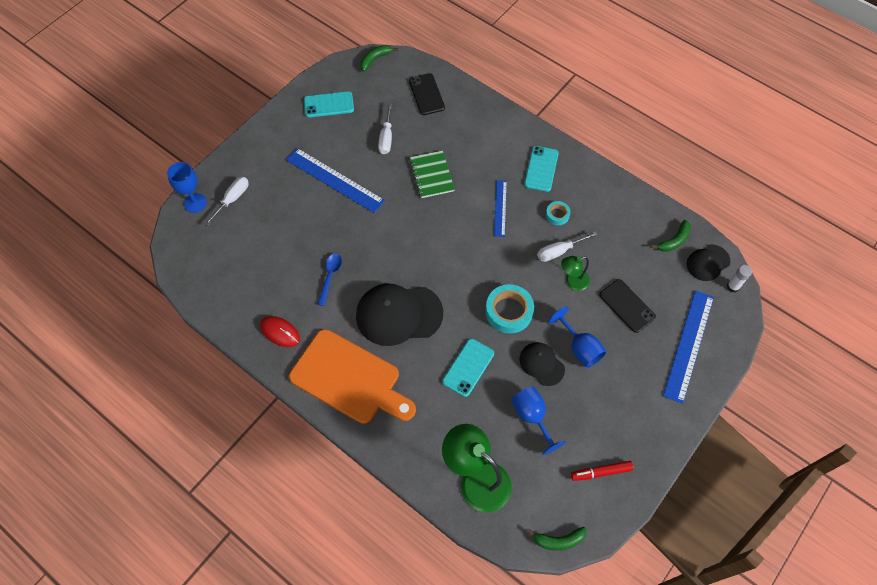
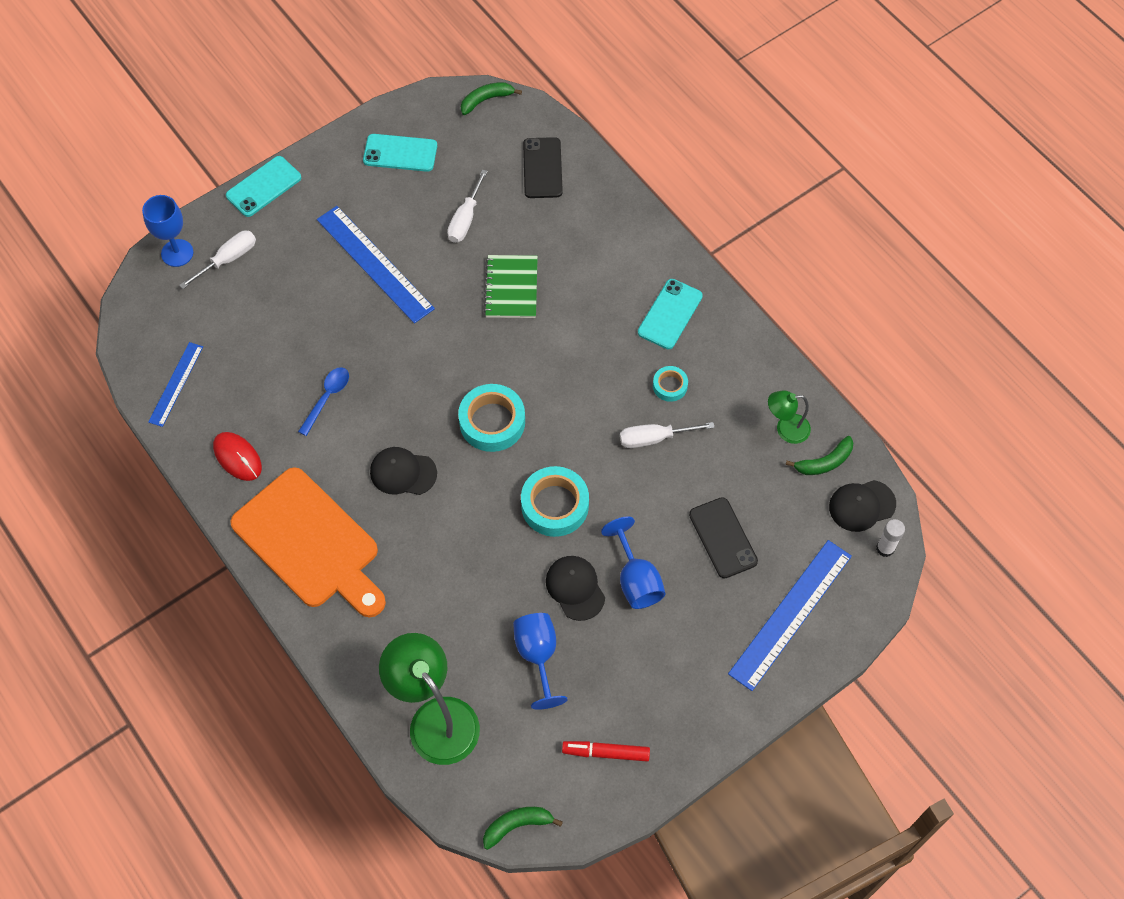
camera: 15 degrees right, 0 degrees up
(398, 314) = (403, 472): black cap -> black cap, size x0.54
(448, 266) = (492, 422): none -> turquoise tape
(468, 367) = (473, 567): turquoise phone -> turquoise phone (264, 187)
(500, 208) = (592, 357): blue ruler -> blue ruler (176, 384)
(558, 540) = (517, 825): green banana -> green banana turned 150 degrees clockwise
(572, 282) = (658, 486): green lamp -> green lamp (785, 429)

